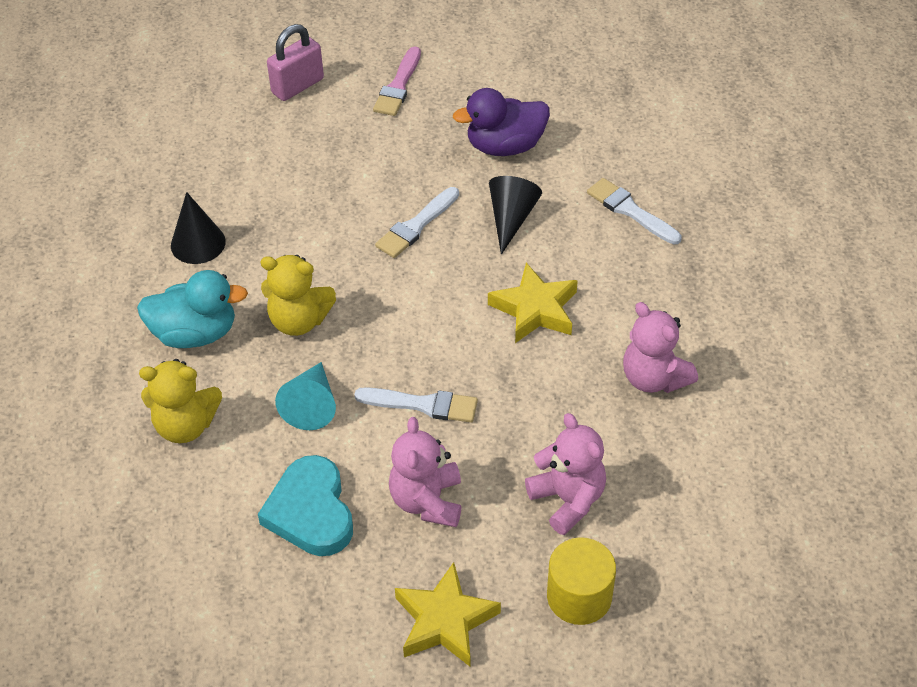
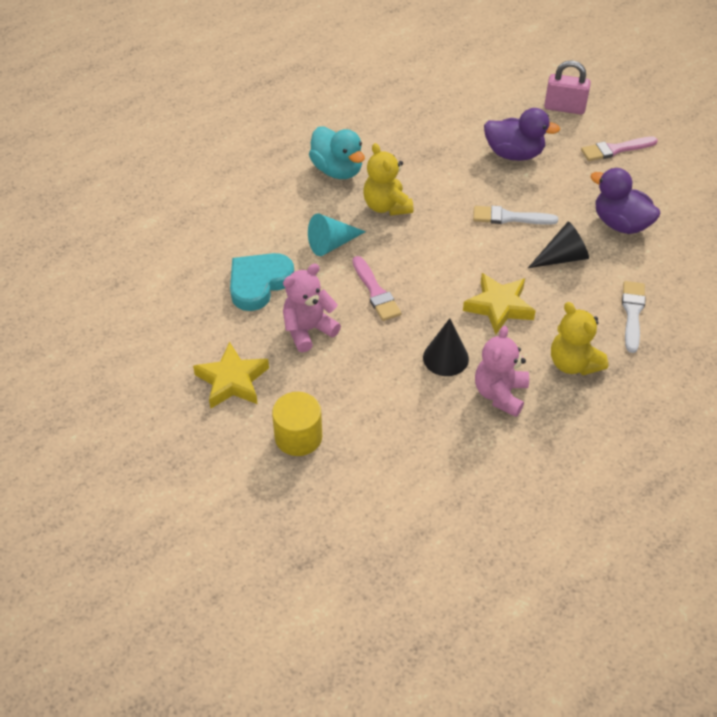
camera: 55 degrees right, 0 degrees up
(185, 425) = (272, 201): yellow teddy bear -> yellow teddy bear (573, 363)
(198, 243) = (401, 135): black cone -> black cone (445, 358)
(325, 166) = (514, 154): none -> purple duck
(423, 405) = (376, 292): white brush -> pink brush
(568, 499) = (365, 396): pink teddy bear -> none

